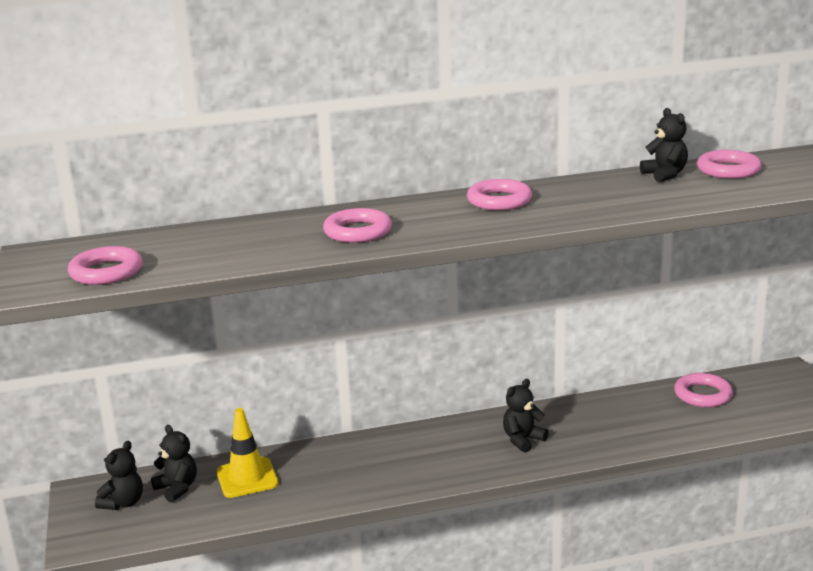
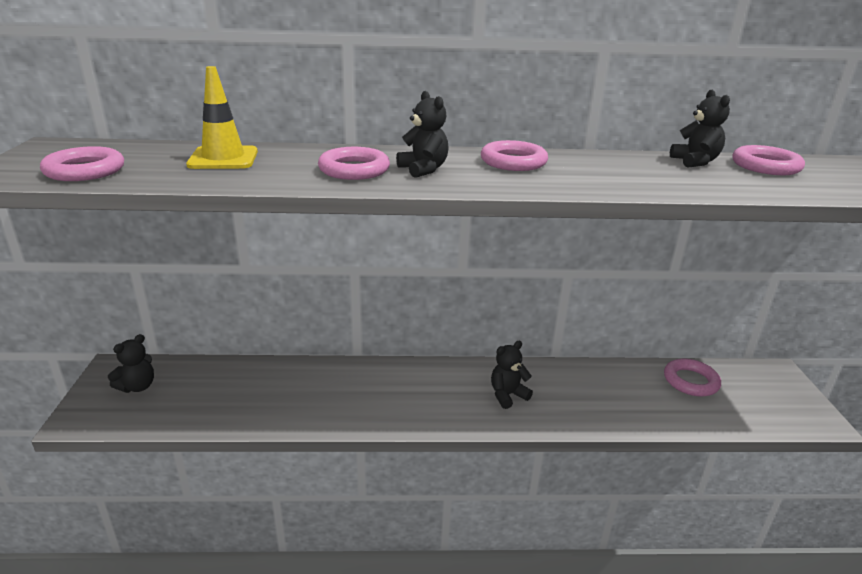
camera: 10 degrees right, 5 degrees up
(177, 488) = (189, 381): black teddy bear -> black teddy bear (423, 169)
(247, 478) = (251, 383): yellow traffic cone -> yellow traffic cone (223, 158)

